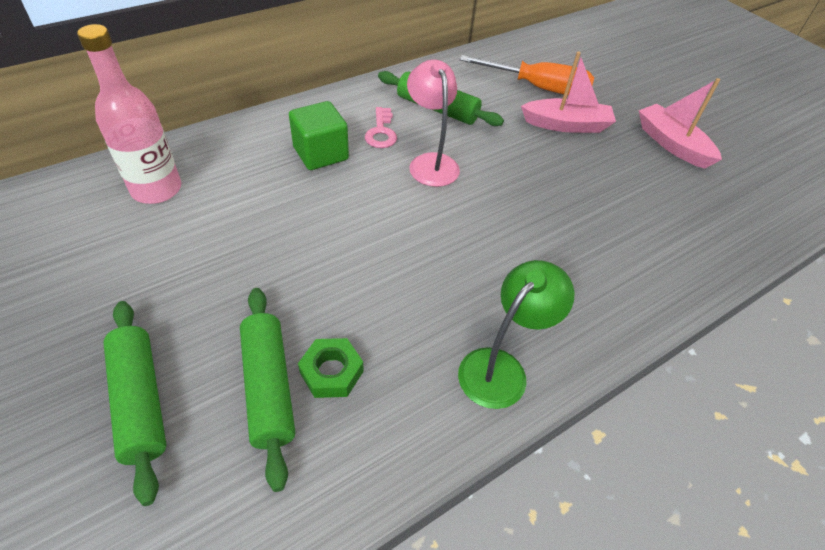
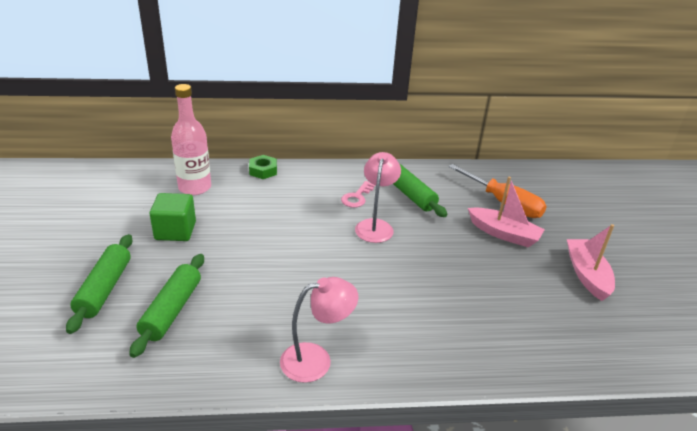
camera: 30 degrees right, 15 degrees down
(321, 153) = (306, 198): green cube -> green cube (175, 231)
(331, 372) = (212, 317): green nut -> green nut (263, 170)
(501, 368) = (316, 360): green lamp -> pink lamp

